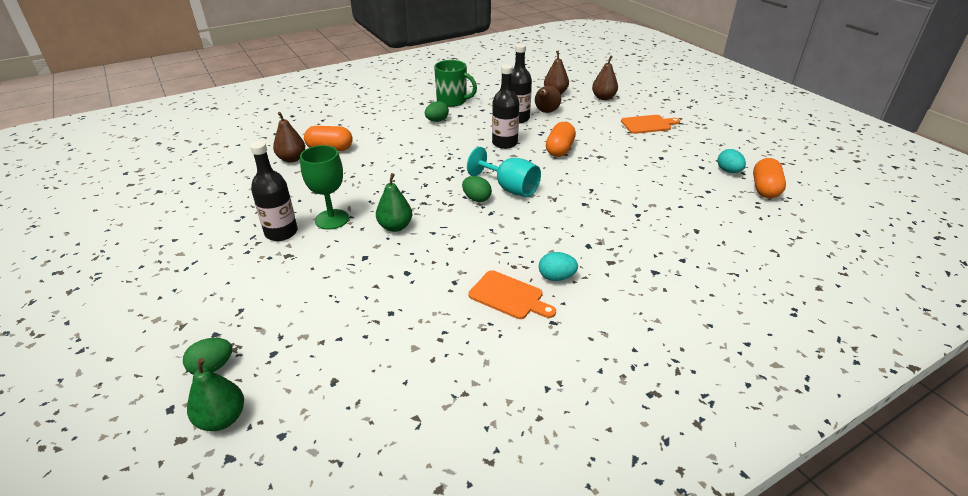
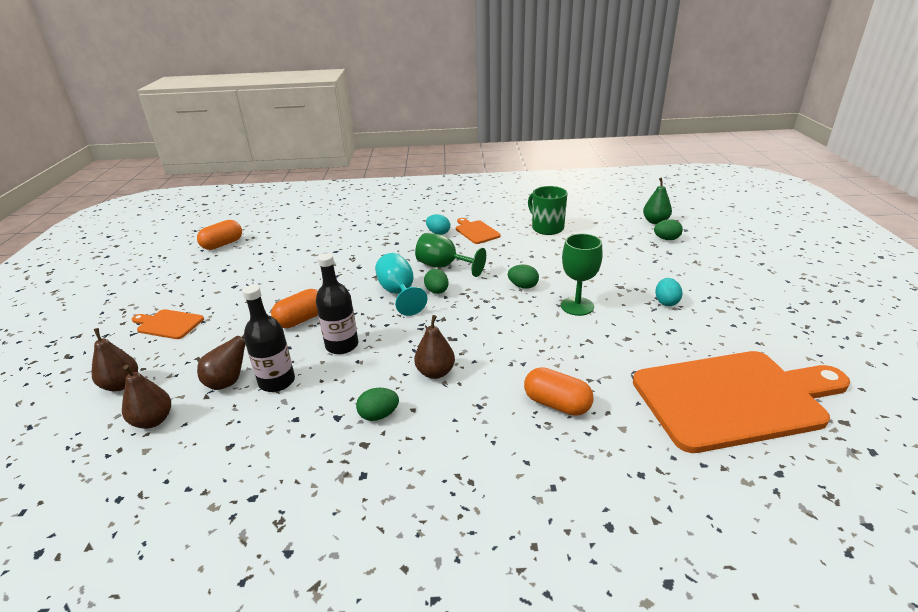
camera: 150 degrees left, 5 degrees down
(203, 179) = (734, 398): none -> orange cutting board
(281, 232) = (626, 306): black bottle -> none
(292, 159) = (613, 401): brown pear -> brown pear (435, 372)
(395, 227) = (523, 286): green pear -> green egg
(452, 101) = (312, 459): green mug -> green mug (547, 228)
(497, 228) = (444, 266): none -> green goblet
(728, 171) = (214, 261): turquoise egg -> turquoise egg (666, 302)

